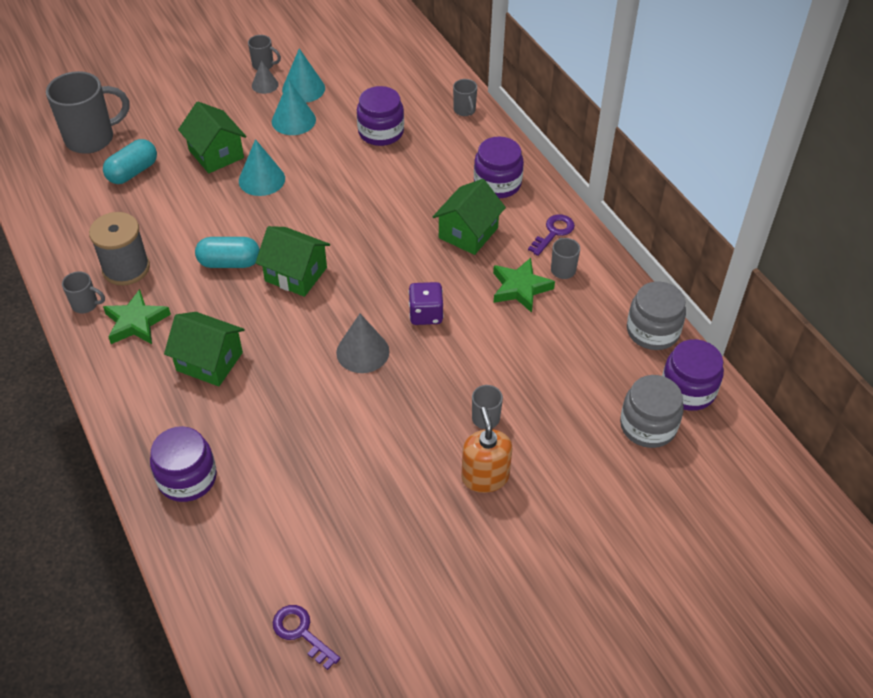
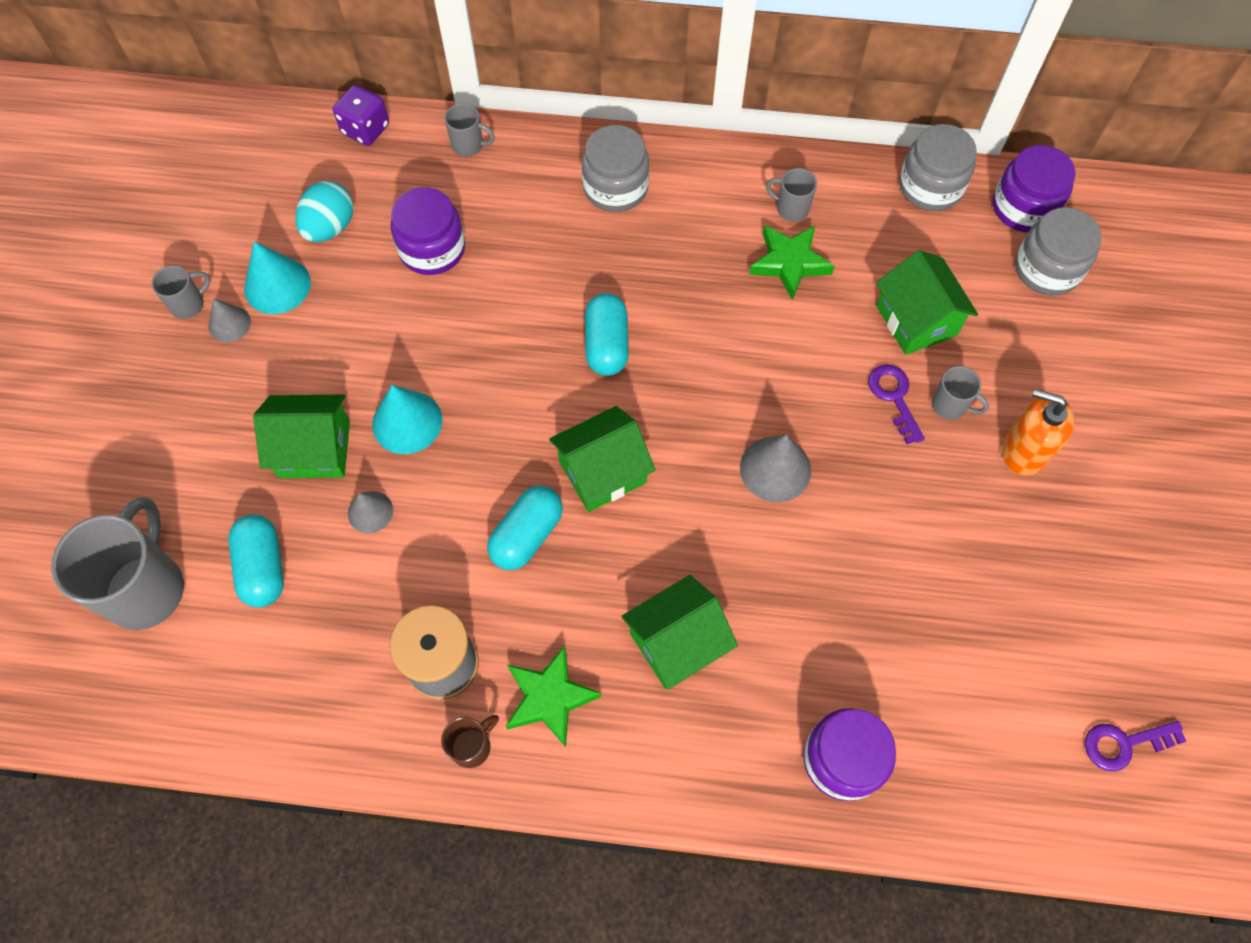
camera: 55 degrees left, 15 degrees up
(86, 304) = (472, 746): grey mug -> brown mug
(195, 194) = (370, 512): none -> grey cone
(293, 120) = (328, 328): turquoise cone -> none
(357, 88) = (330, 227): none -> turquoise egg
(383, 234) = (607, 345): none -> turquoise capsule
(426, 314) = (763, 374): purple dice -> purple dice (365, 129)
(468, 233) = (670, 261): green house -> green house (916, 320)
(497, 183) = (615, 187): purple jar -> grey jar
(553, 232) = (731, 183): purple key -> purple key (894, 397)

